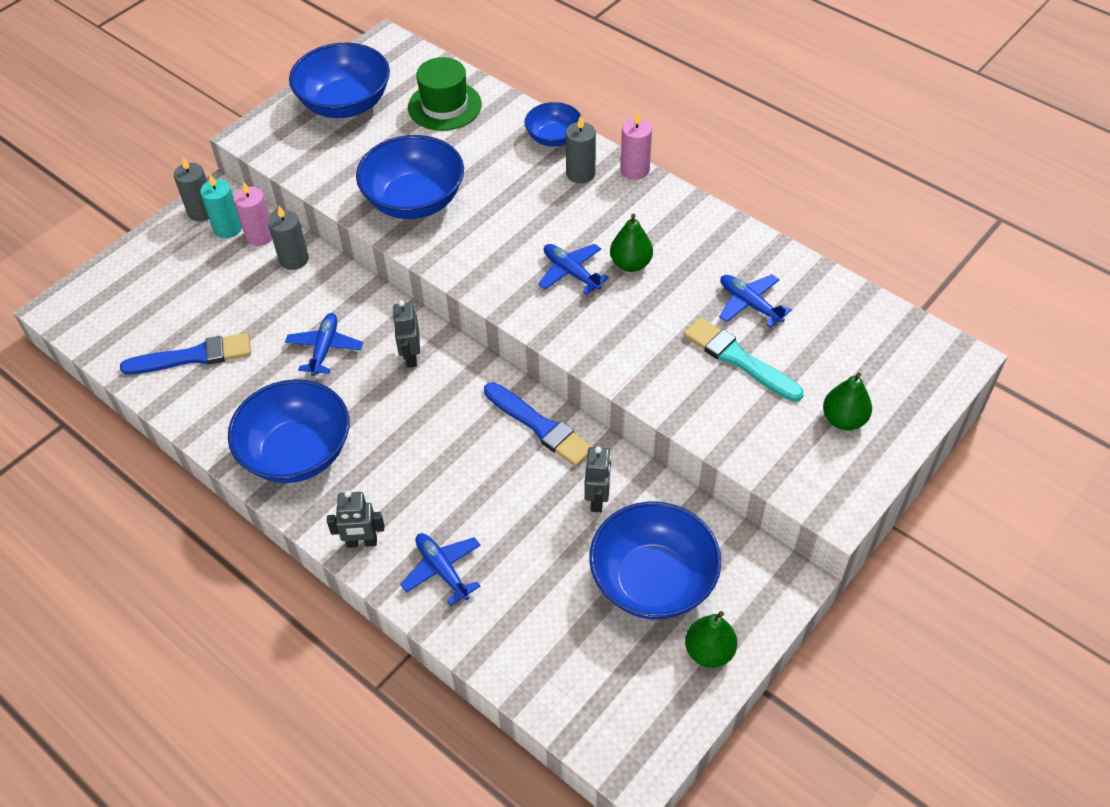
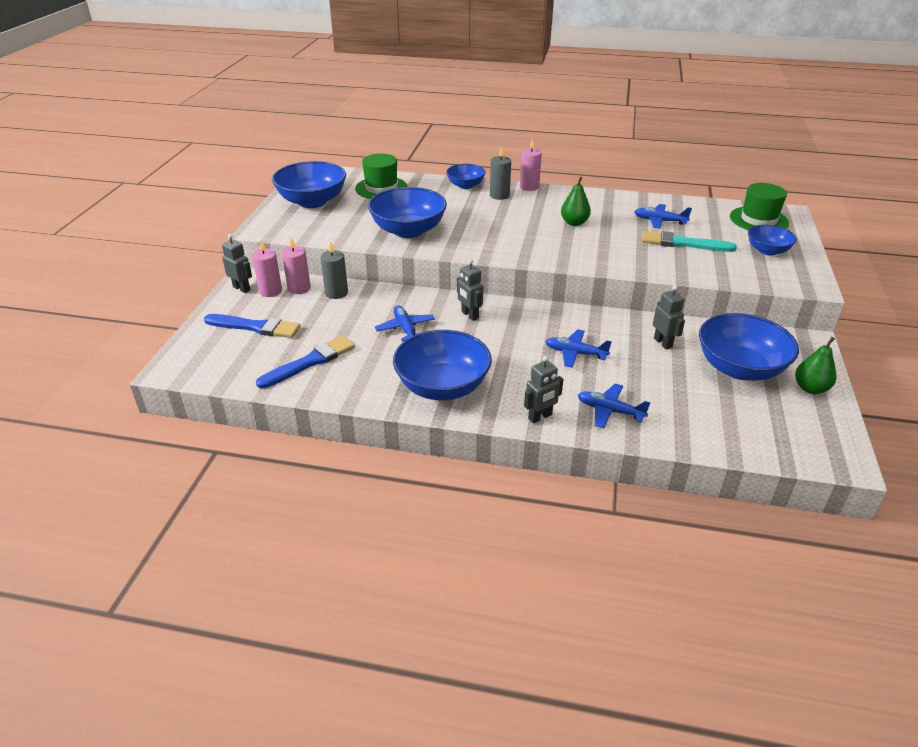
camera: 30 degrees left, 15 degrees down
(202, 211) = (242, 288): grey candle -> grey robot
(228, 228) = (270, 291): turquoise candle -> pink candle
(540, 426) = (589, 321): blue brush -> blue brush (255, 327)
(571, 272) = (544, 235): blue plane -> blue plane (575, 353)
(843, 419) = (767, 250): green pear -> blue bowl
(896, 356) = (758, 220): none -> green hat

